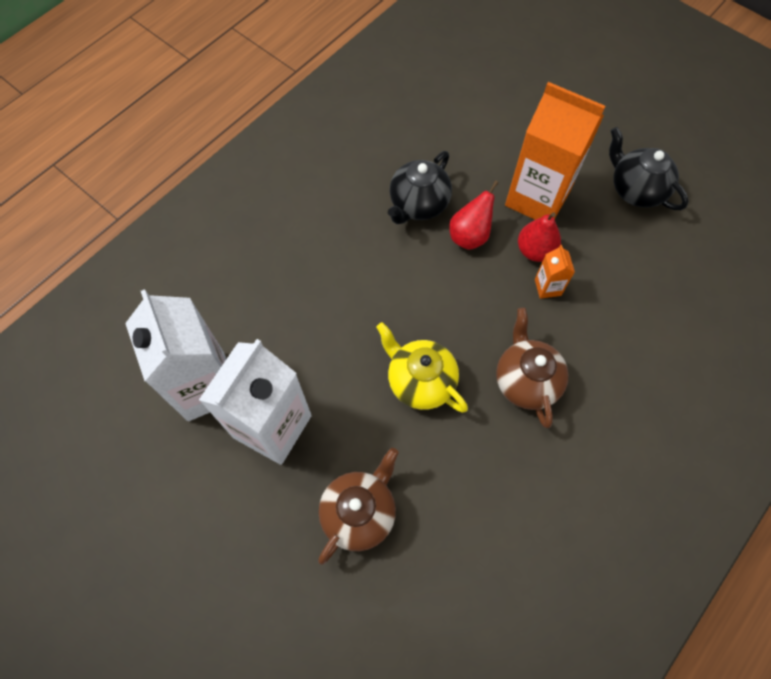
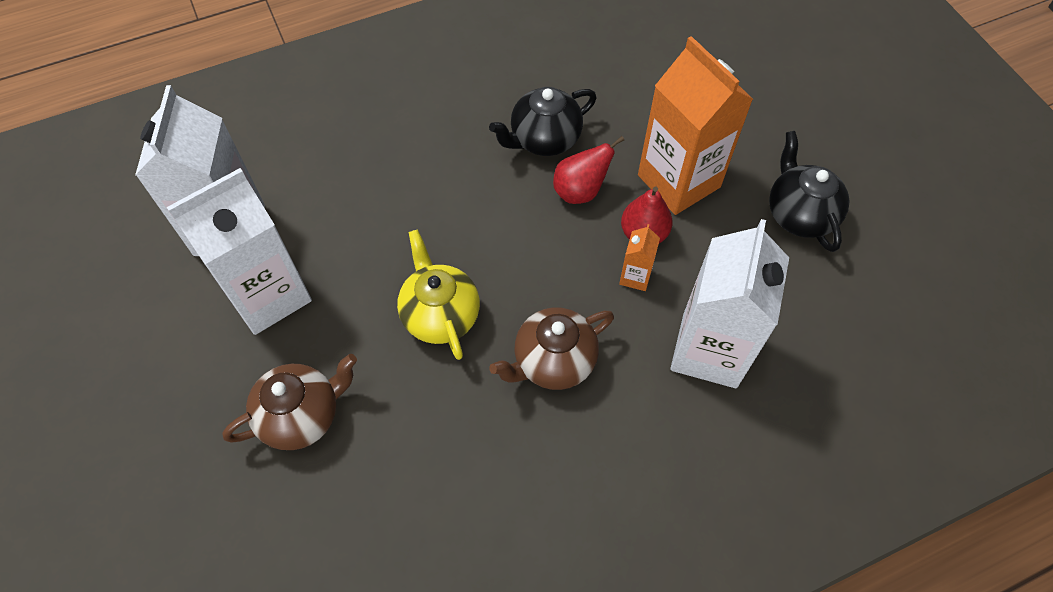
camera: 25 degrees right, 5 degrees down
(525, 380) = (553, 362): brown teapot -> brown teapot turned 135 degrees counterclockwise
(630, 321) = (709, 350): none -> white carton

